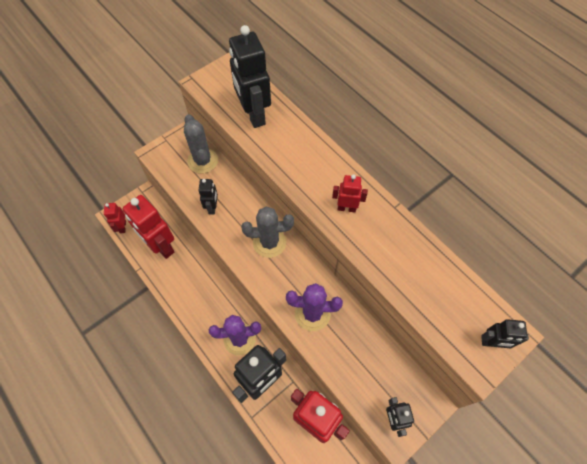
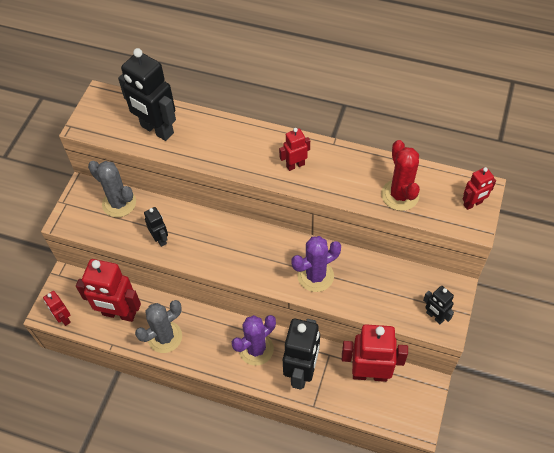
camera: 30 degrees left, 5 degrees down
(269, 242) = (236, 240): grey cactus -> grey cactus (165, 337)
(424, 291) = (400, 195): none -> red cactus
(492, 343) = (473, 204): black robot -> red robot

